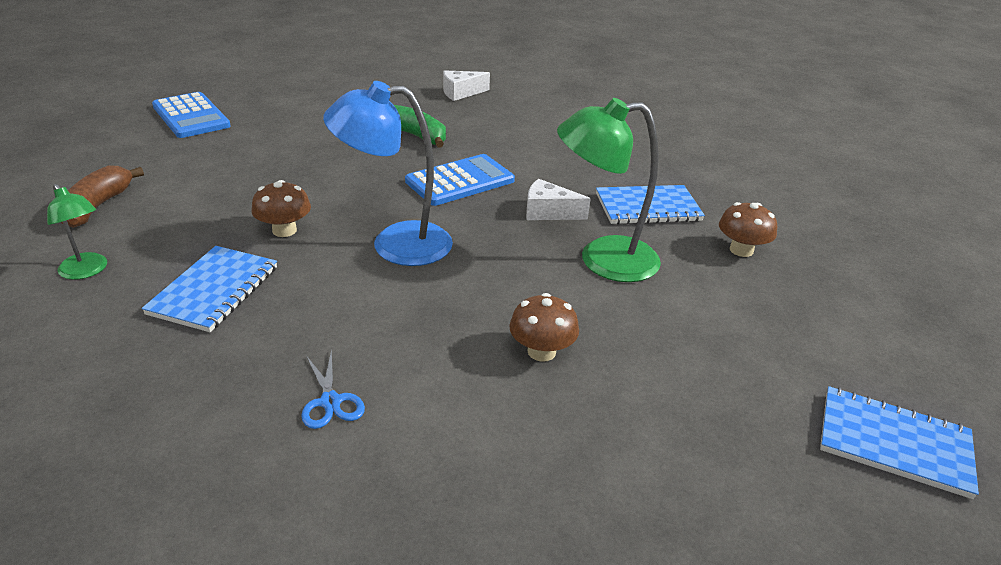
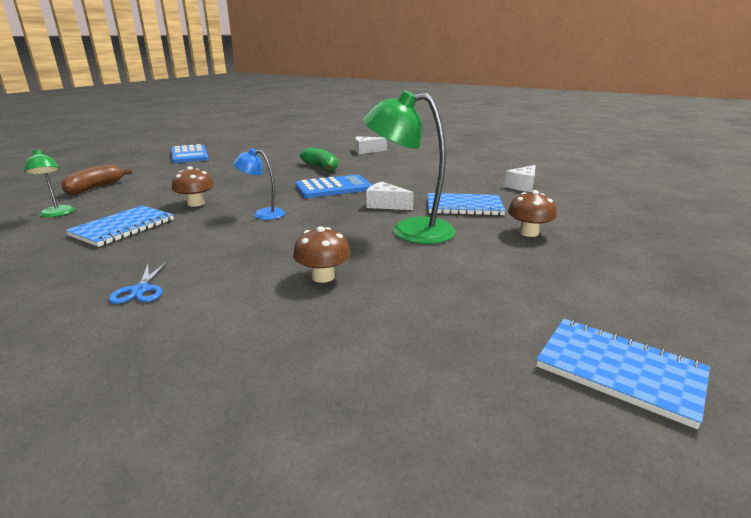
camera: 15 degrees right, 10 degrees down
(395, 244) = (263, 214): blue lamp -> blue lamp, size x0.54
(702, 161) = (522, 186): none -> white cheese

